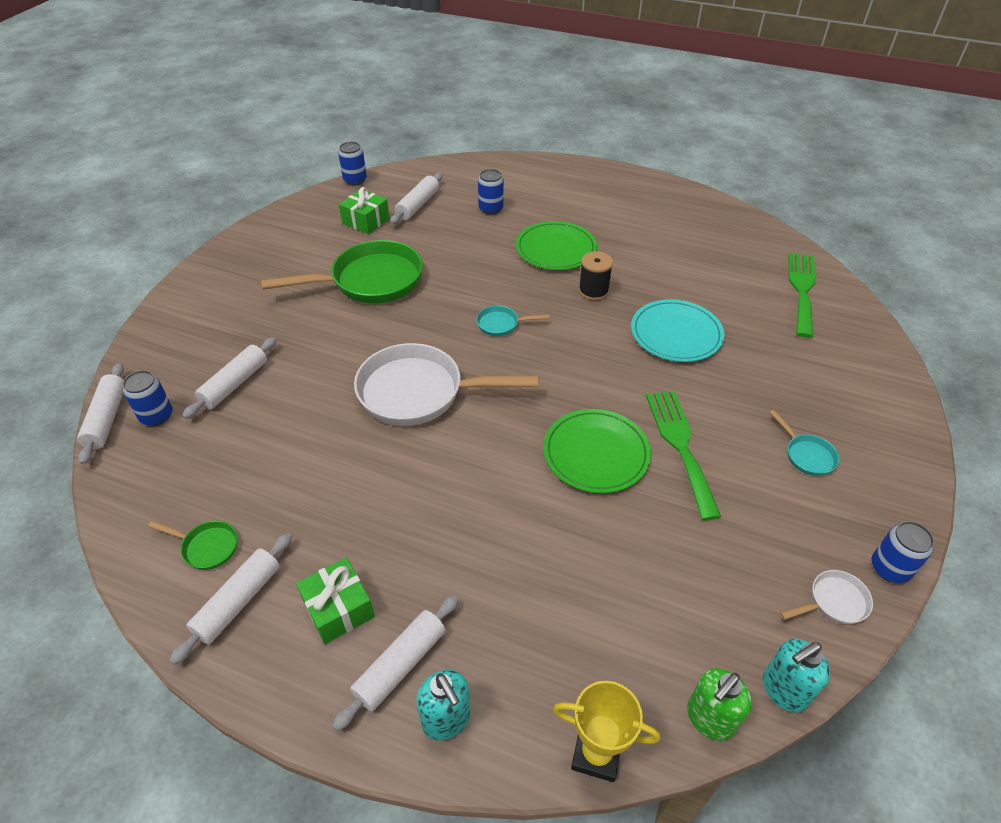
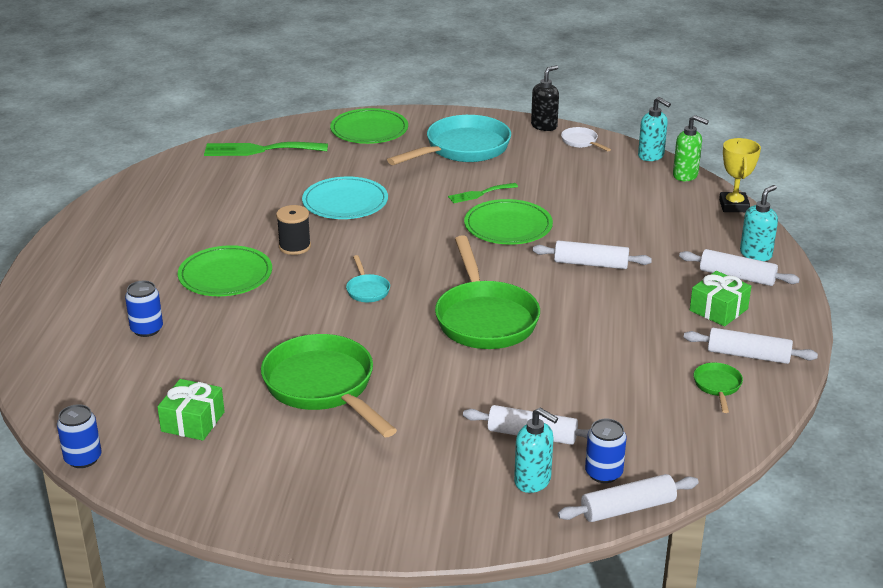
camera: 105 degrees left, 15 degrees down
(181, 371) = (533, 481): none -> turquoise soap dispenser
(418, 205) = (146, 387): white rolling pin -> white rolling pin (591, 264)
(419, 392) = (485, 318): white pan -> green pan
(680, 445) = (480, 194): green fork -> green fork, size x0.56
(807, 455) = (462, 149): turquoise pan -> turquoise pan, size x2.29
(859, 378) = (369, 130): none -> green plate
(889, 568) = (544, 126): blue can -> black soap dispenser

